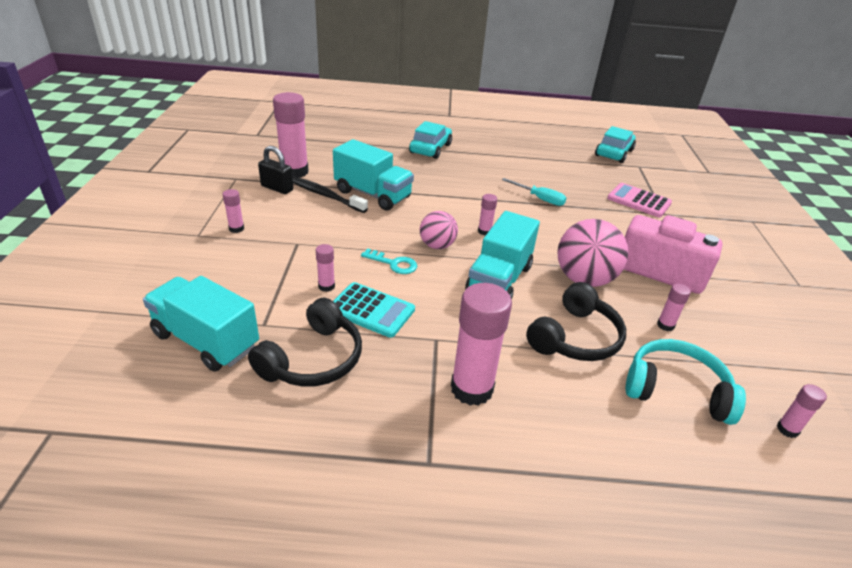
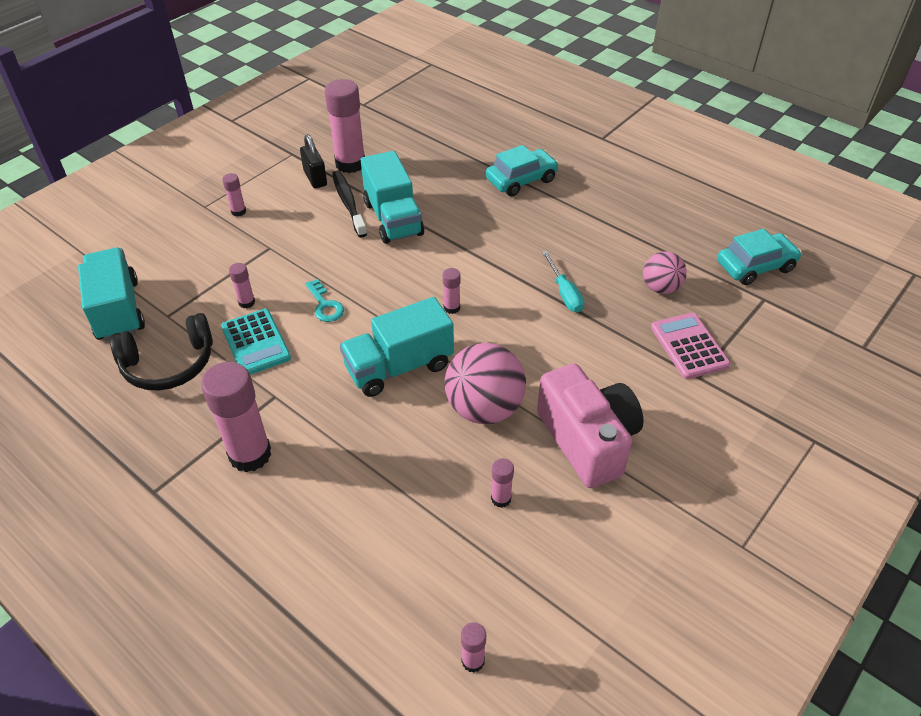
camera: 40 degrees right, 10 degrees up
(437, 245) = (386, 303): pink ball -> pink ball (660, 288)
(575, 337) = (394, 460): black headphones -> none
(676, 390) = (418, 561): turquoise headphones -> none

